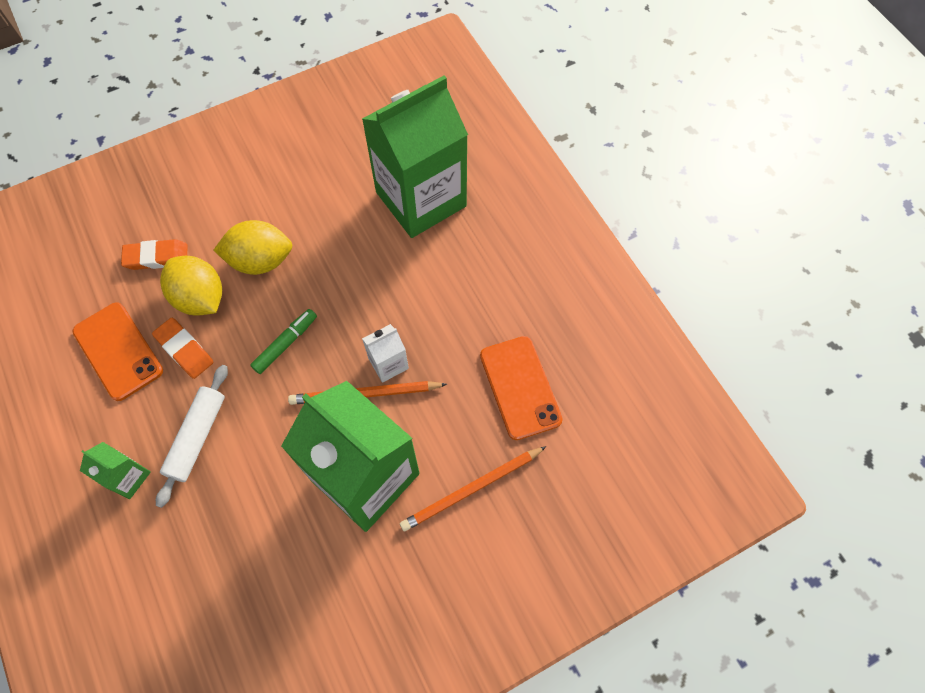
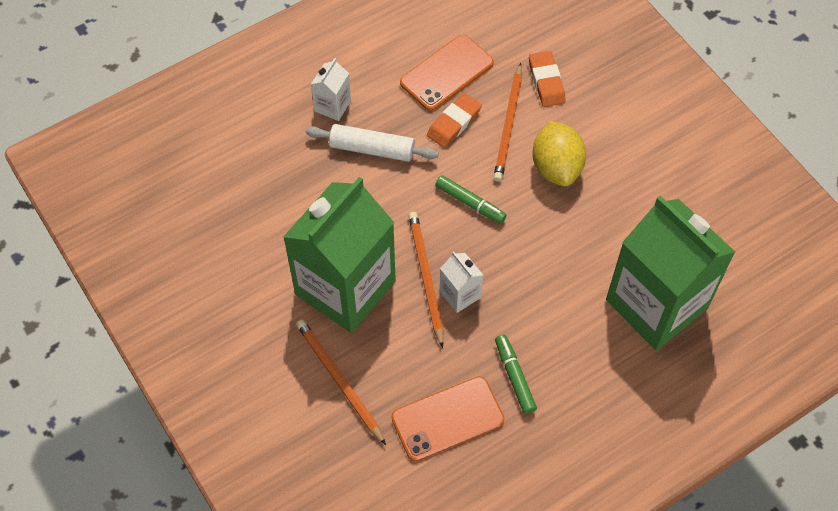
camera: 85 degrees right, 5 degrees down
(128, 477) = (332, 106): green carton -> white carton
(200, 298) = (508, 125): yellow lemon -> orange pencil
(481, 323) = (514, 376): none -> green marker

